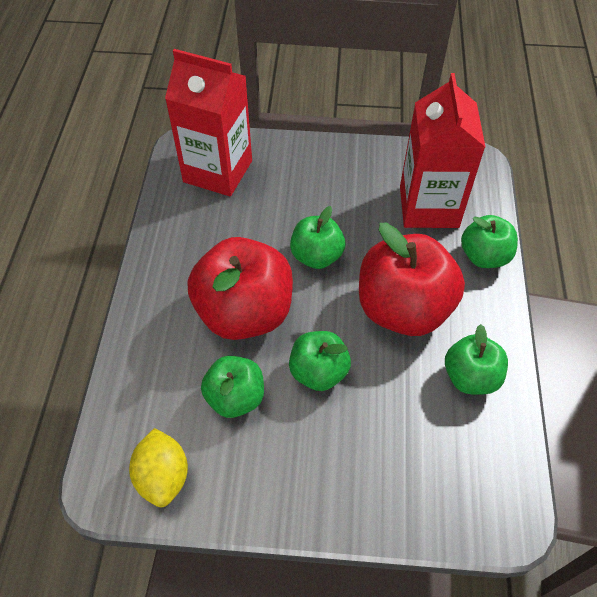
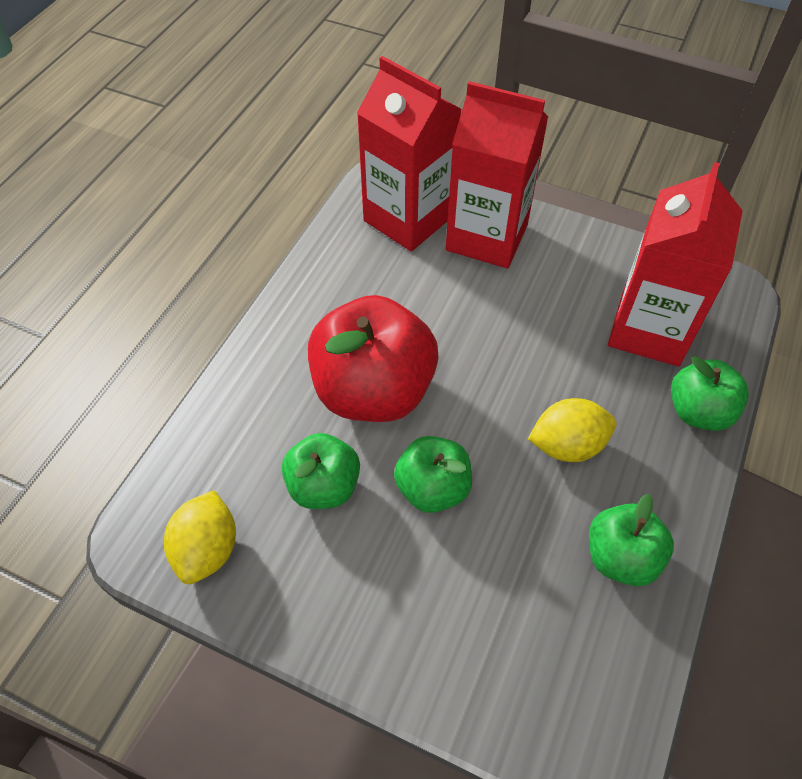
camera: 20 degrees right, 0 degrees up
(284, 170) = (487, 237): none -> red carton
(316, 256) = (485, 350): green apple -> none
(403, 309) = (567, 445): red apple -> yellow lemon

